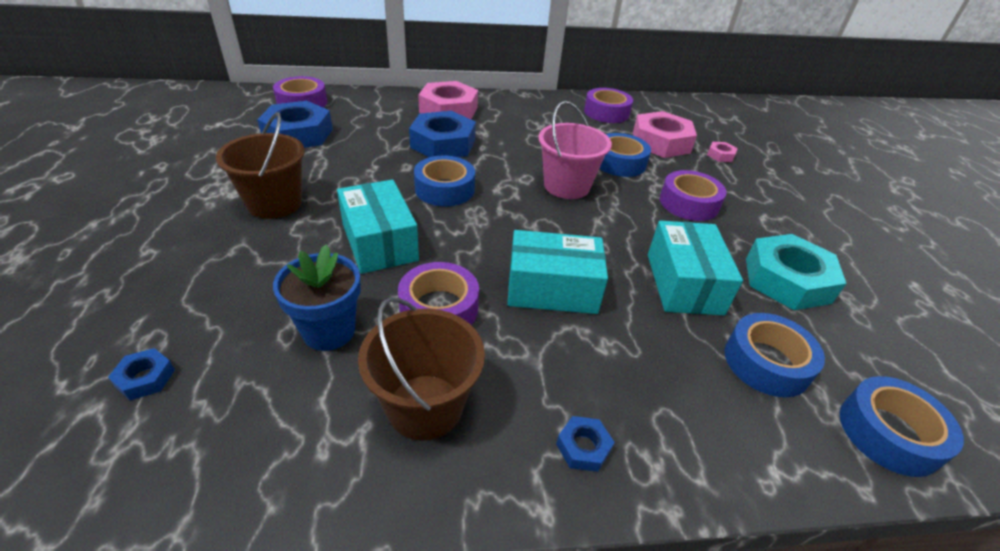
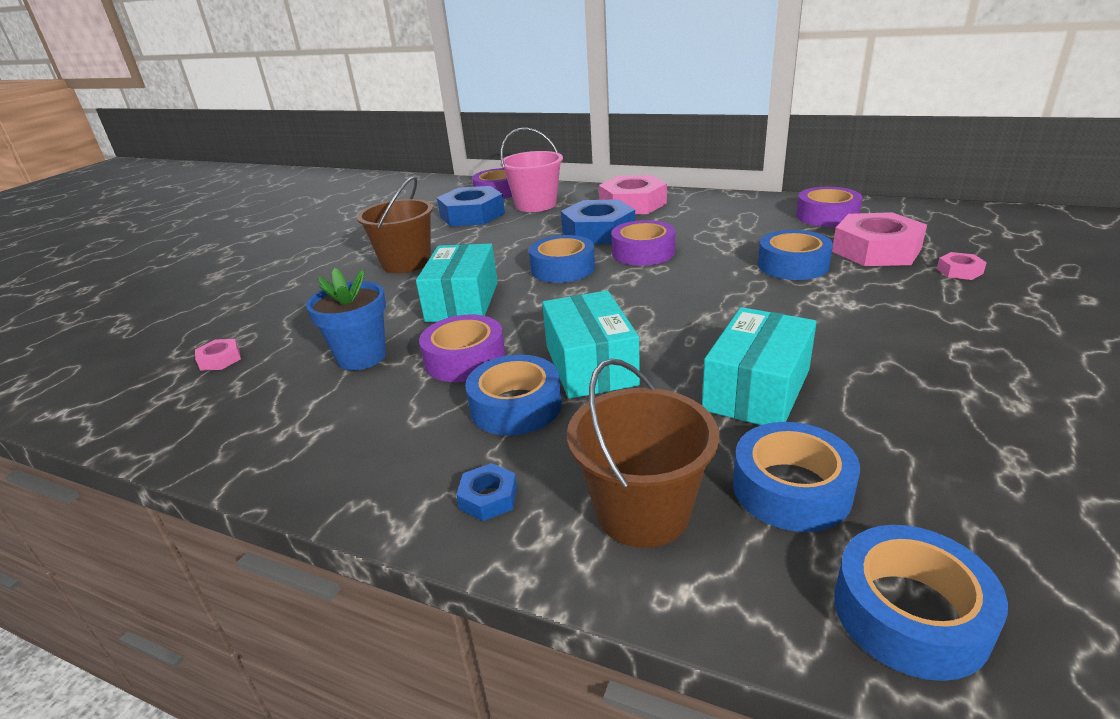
camera: 35 degrees right, 10 degrees down
(145, 378) = (220, 359): blue nut -> pink nut
(425, 406) = (382, 427): brown bucket -> brown bucket (642, 511)
(527, 347) = (516, 406): none -> blue tape
(552, 289) = (590, 365): turquoise box -> turquoise box turned 45 degrees clockwise
(566, 186) = (700, 280): pink bucket -> pink bucket (536, 205)
(689, 203) = (851, 315): purple tape -> purple tape (643, 252)
(787, 280) = (922, 415): turquoise nut -> none

